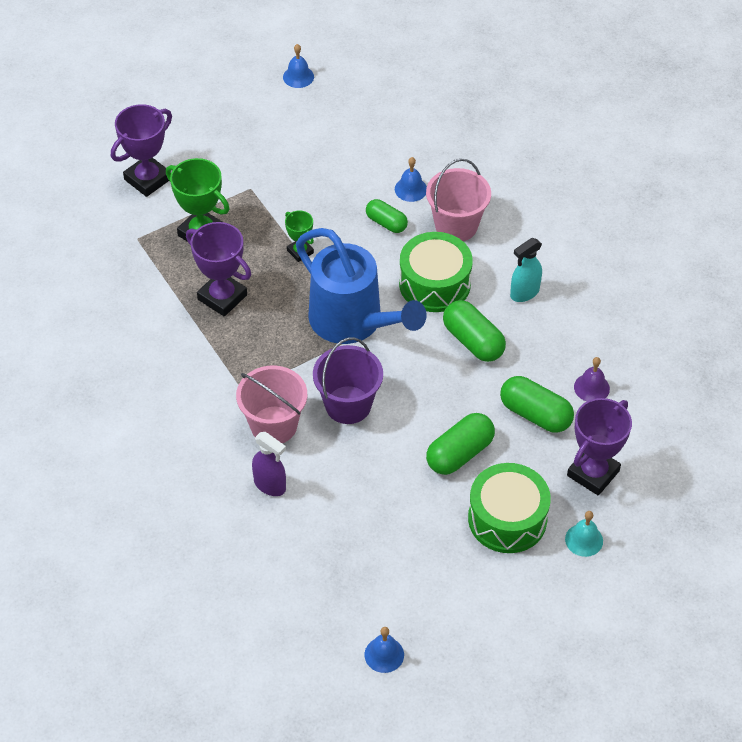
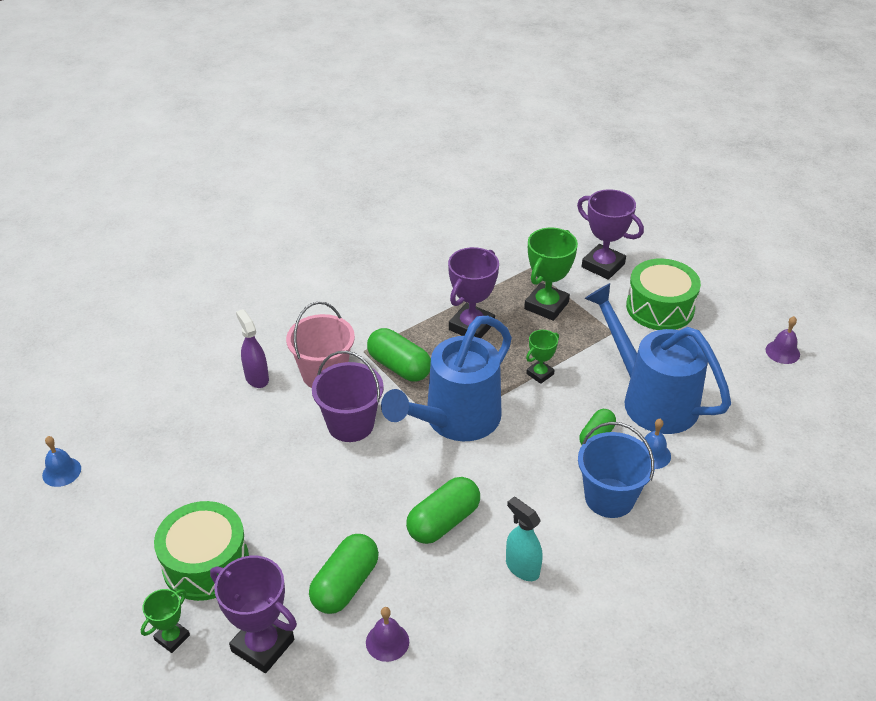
camera: 85 degrees right, 10 degrees down
(270, 485) = (256, 378): purple spray bottle -> purple spray bottle turned 120 degrees clockwise
(298, 77) = (782, 352): blue bell -> purple bell
(344, 177) = (650, 398): none -> blue watering can
(434, 284) = (519, 483): green drum -> green drum (660, 307)
(456, 225) = (609, 498): pink bucket -> blue bucket
(459, 453) = (291, 517): green capsule -> green capsule (399, 366)
(584, 540) = (172, 637): turquoise bell -> green trophy

